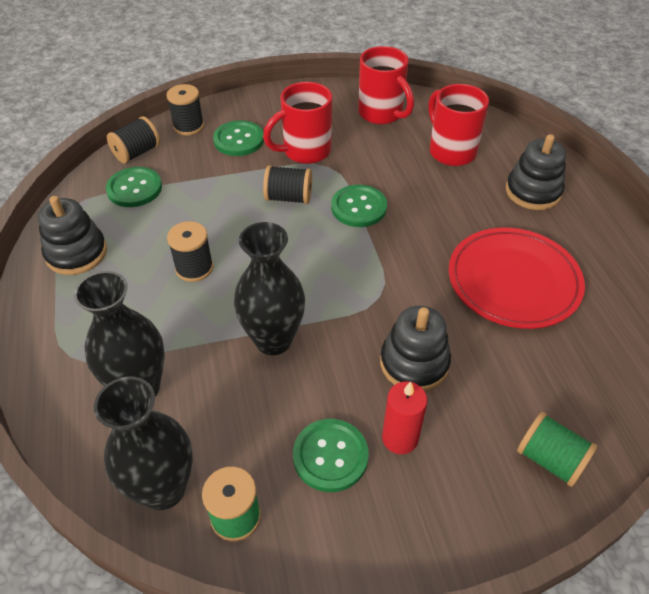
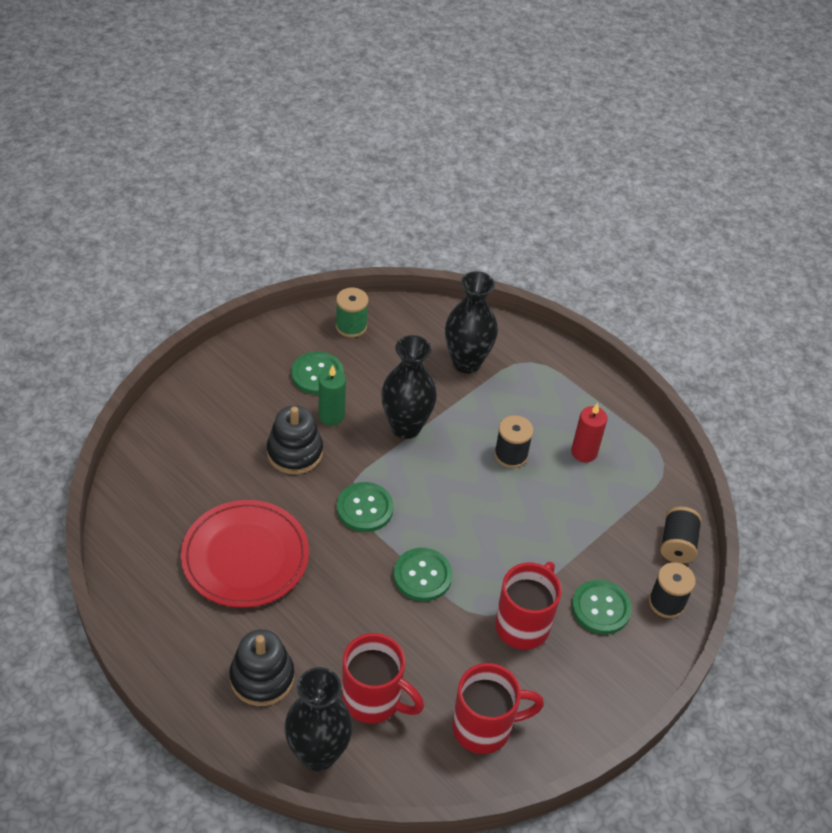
camera: 145 degrees right, 0 degrees up
(76, 253) = (610, 428): black stacking toy -> none
(134, 189) = (634, 504): green button -> green button (364, 508)
(163, 489) = (402, 322): black vase -> black vase (318, 754)
(288, 197) = (493, 557): black spool -> none
(347, 390) = (331, 416): none -> green candle
(381, 114) = (484, 727): red mug -> red mug turned 150 degrees clockwise
(400, 438) = (279, 401): red candle -> red candle (584, 452)
(550, 459) = (175, 427): green spool -> none

